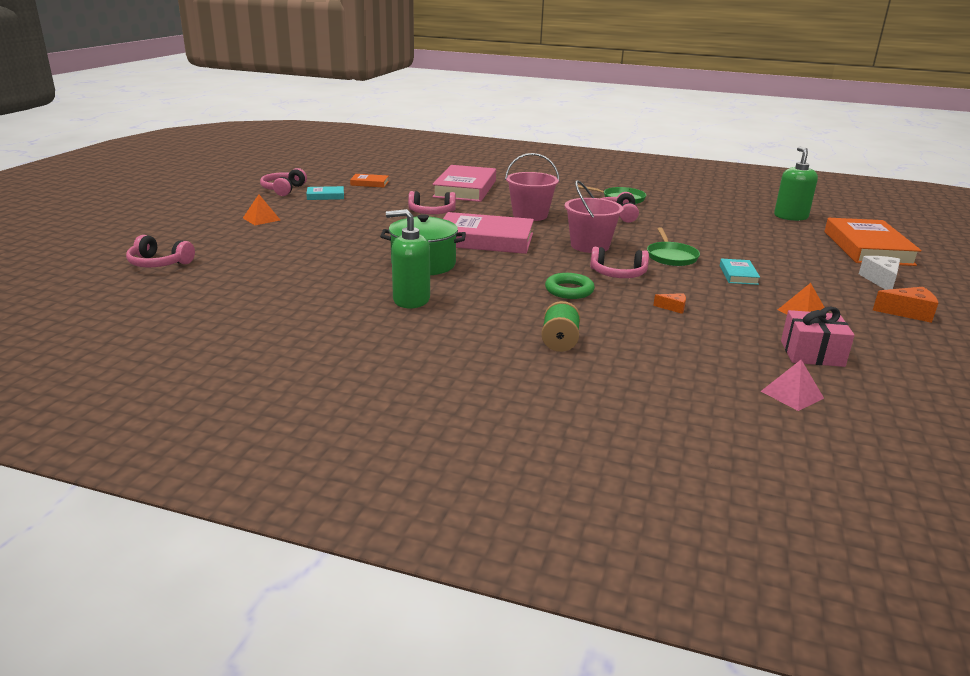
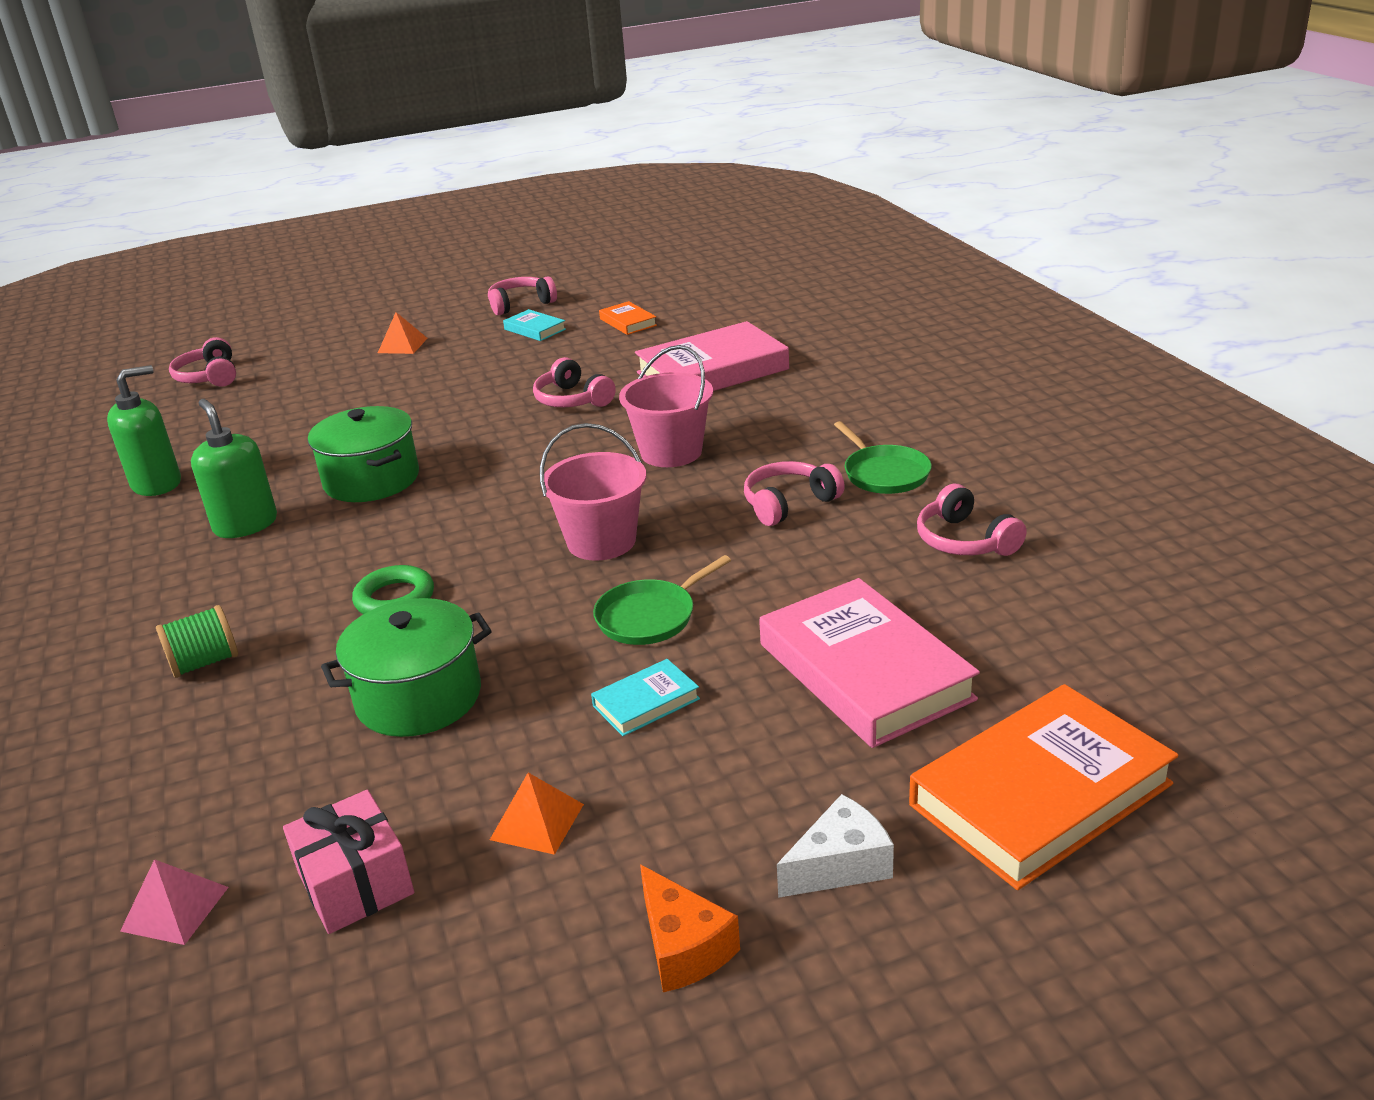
camera: 55 degrees right, 5 degrees up
(485, 240) = (516, 471): pink book -> pink book (864, 671)
(618, 274) = (507, 606): pink headphones -> pink headphones (965, 541)
(673, 308) = (419, 697): orange cheese -> green pot
(790, 217) = (1095, 647): green soap dispenser -> green soap dispenser (157, 484)

